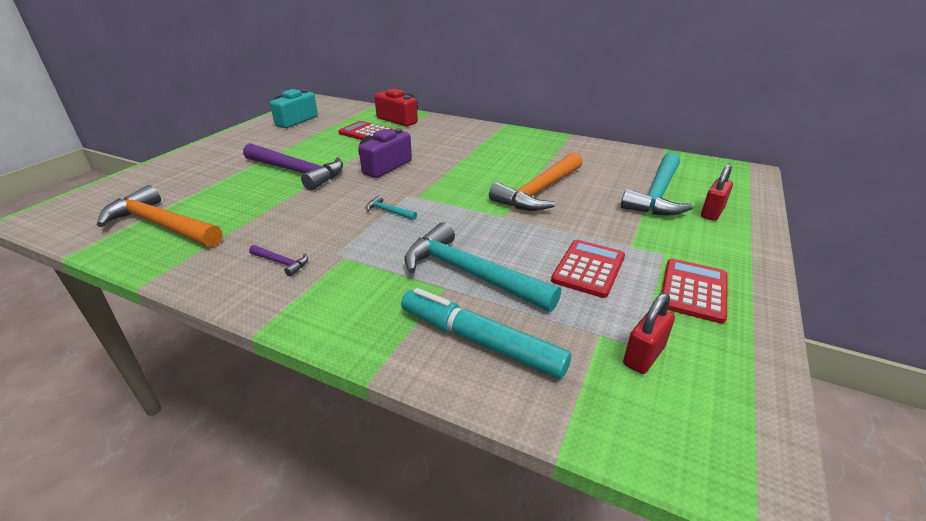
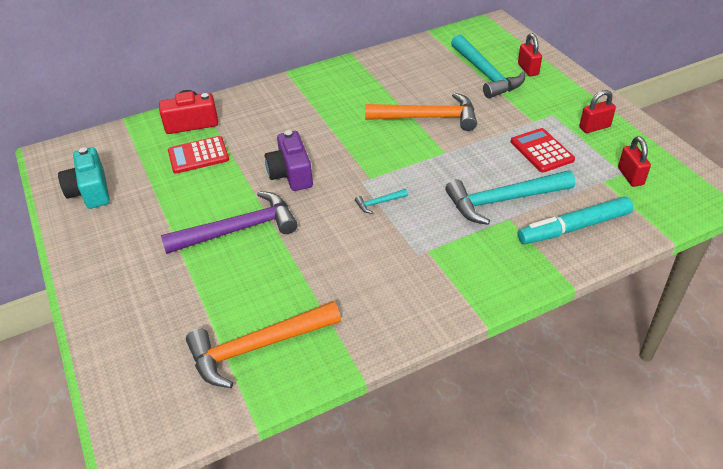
camera: 50 degrees left, 10 degrees up
(281, 262) = (403, 286): purple hammer -> none
(540, 191) = (427, 118): orange hammer -> orange hammer turned 75 degrees counterclockwise
(693, 290) = (594, 127): red calculator -> red padlock

